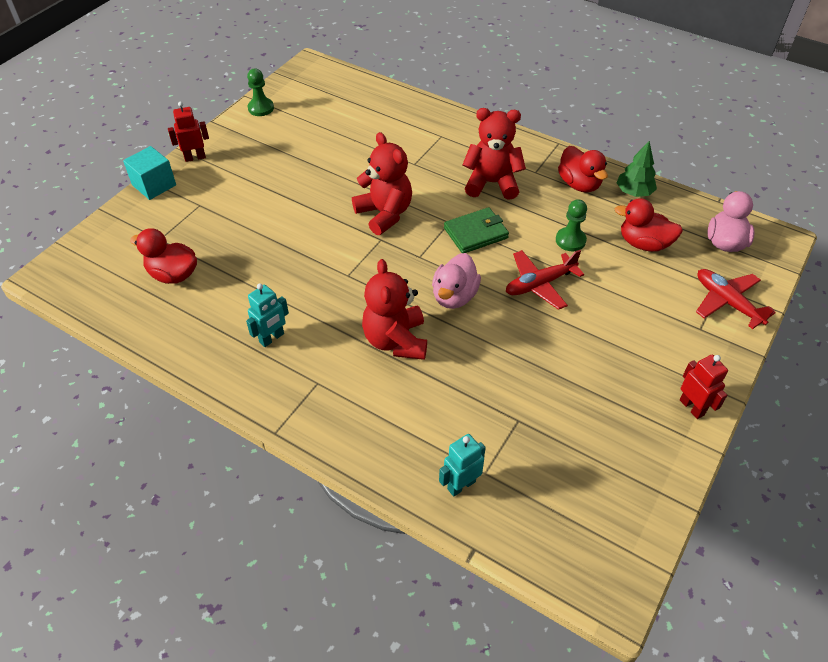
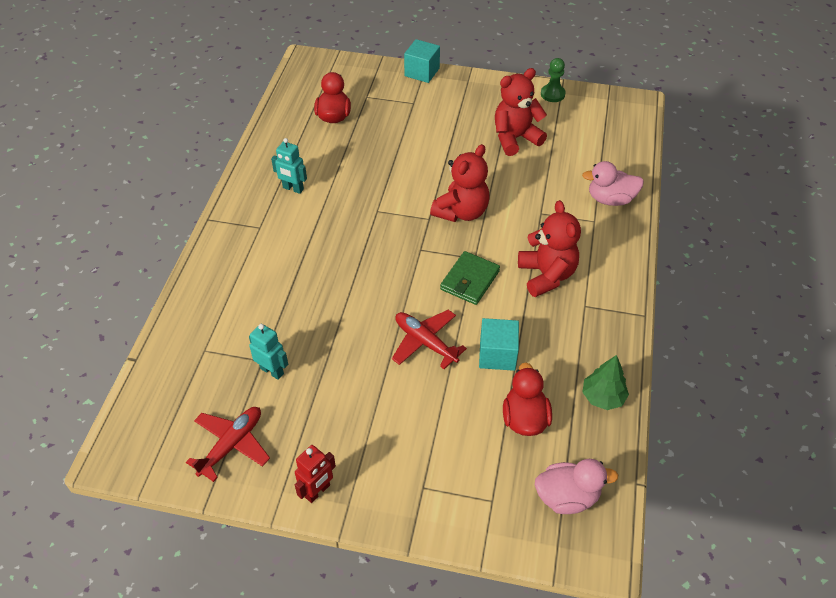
camera: 70 degrees right, 0 degrees up
(195, 157) = (466, 81): red robot -> none
(396, 340) = (318, 260): red teddy bear -> red teddy bear (515, 138)
(454, 296) = (383, 285): pink duck -> pink duck (610, 199)
(461, 485) = (189, 337): turquoise robot -> turquoise robot (272, 371)
(475, 233) = (469, 280): green wallet -> green wallet turned 75 degrees clockwise
(570, 240) = (497, 355): green pawn -> turquoise cube
(579, 184) = (587, 346): red duck -> none
(727, 302) = (472, 508): red plane -> red plane (231, 445)

